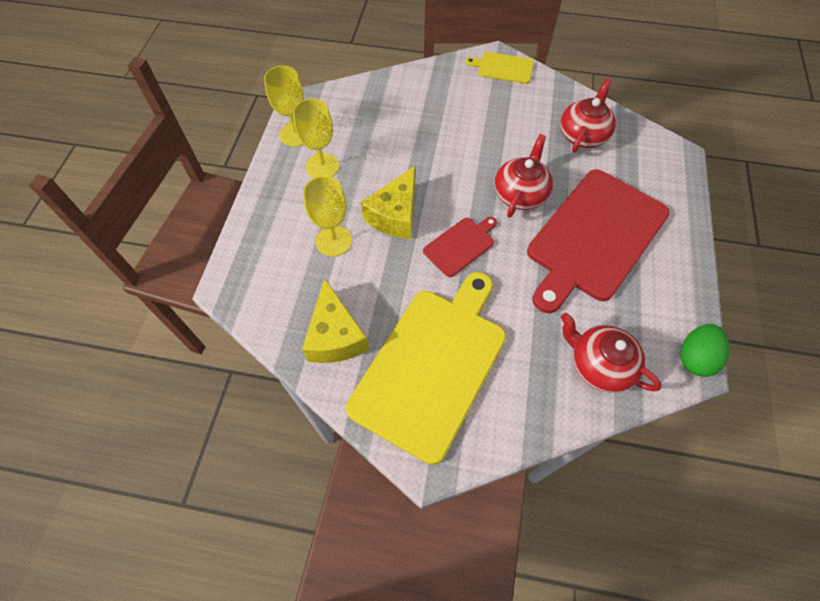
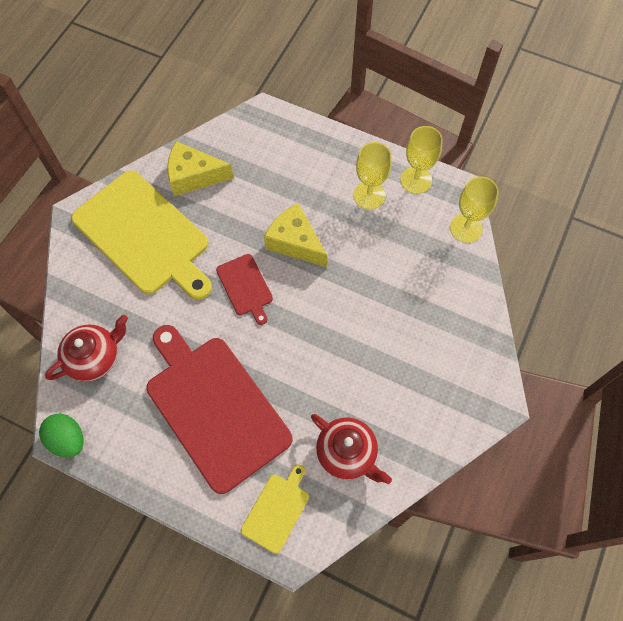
camera: 105 degrees right, 5 degrees up
(333, 241) = (282, 190): yellow goblet -> yellow goblet (466, 228)
(503, 68) = (475, 404): yellow cutting board -> yellow cutting board (276, 510)
(520, 194) = (286, 358): red teapot -> none

